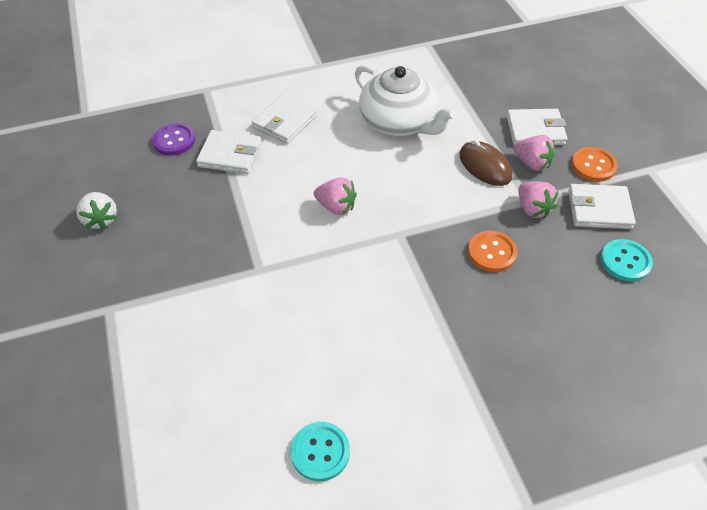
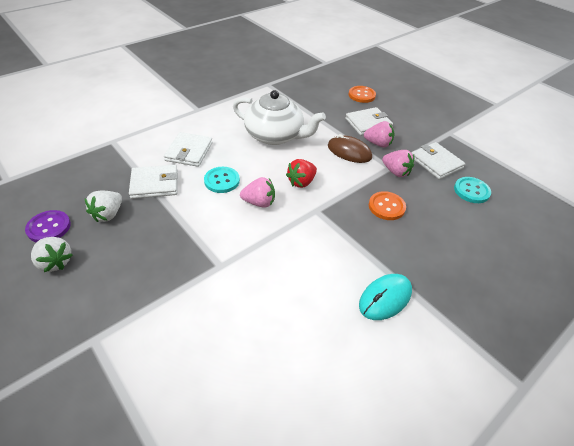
camera: 25 degrees left, 5 degrees down
(169, 179) = (108, 214): none -> white strawberry
(174, 140) = (101, 183): purple button -> purple button (49, 227)
(320, 452) = (346, 402): turquoise button -> turquoise button (222, 181)
(400, 193) = (301, 182): none -> red strawberry
(424, 361) = (385, 298): none -> turquoise mouse
(593, 165) = (416, 137): orange button -> orange button (361, 95)
(599, 209) = (436, 163): white wallet -> white wallet turned 75 degrees clockwise

